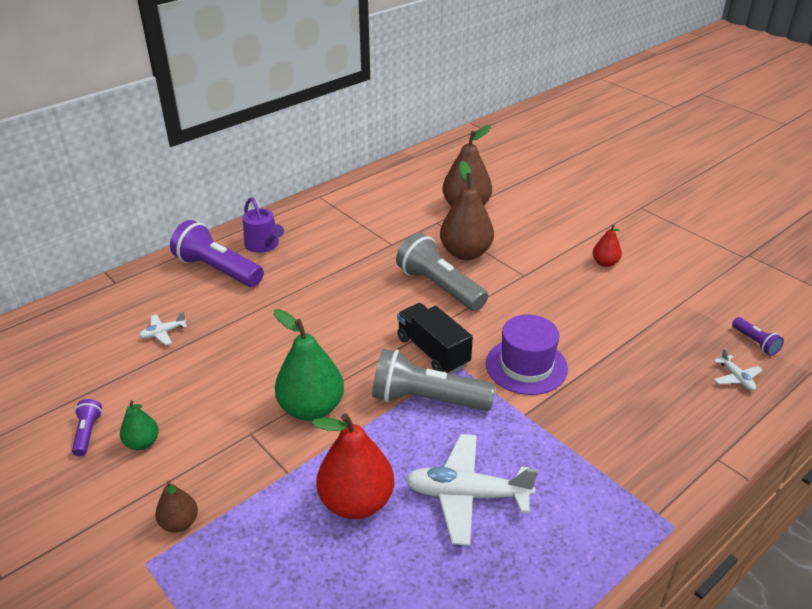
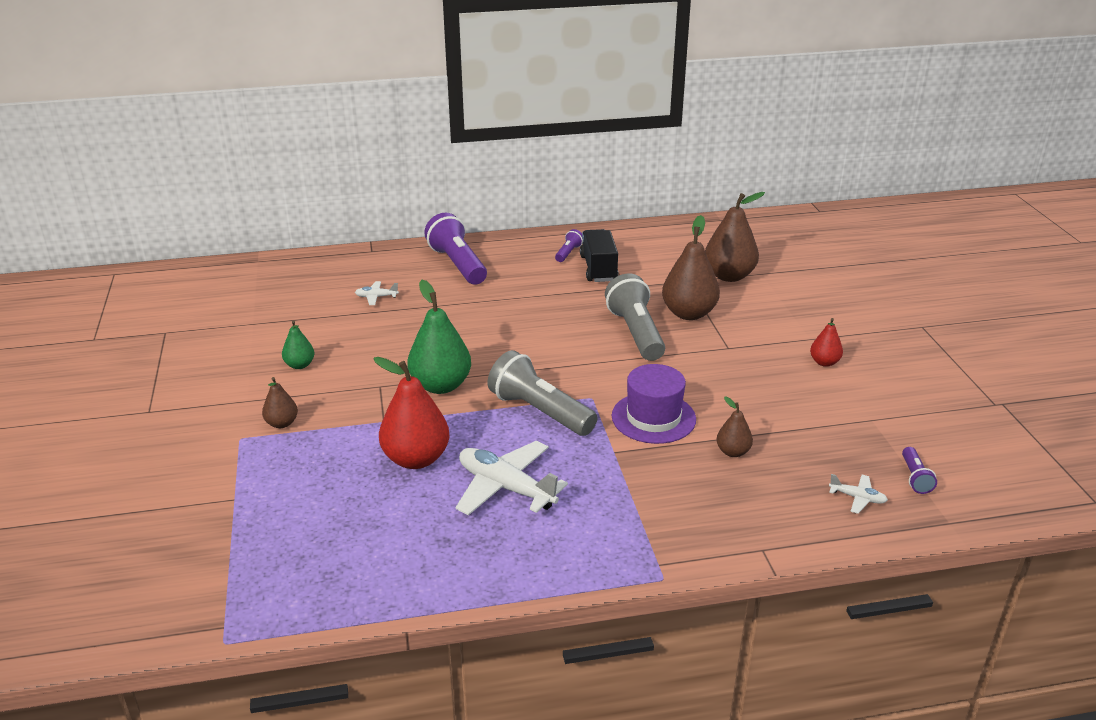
camera: 30 degrees right, 5 degrees down
(87, 433) = (269, 346): purple flashlight -> purple flashlight (568, 253)
(264, 245) = (512, 256): purple watering can -> none
(433, 351) = (580, 379): black truck -> black truck (598, 268)
(614, 374) = (733, 452): none -> brown pear
(736, 378) = (857, 498): white plane -> white plane turned 75 degrees counterclockwise

